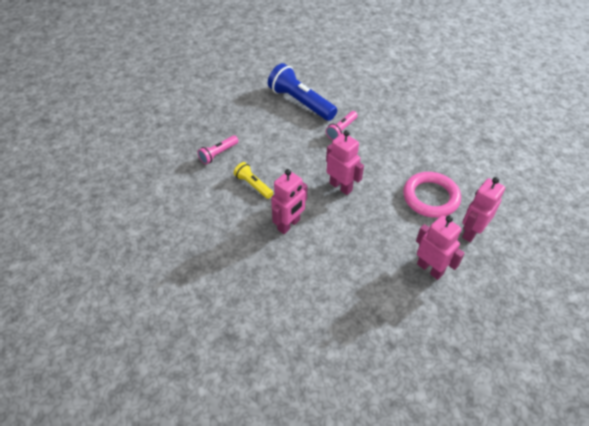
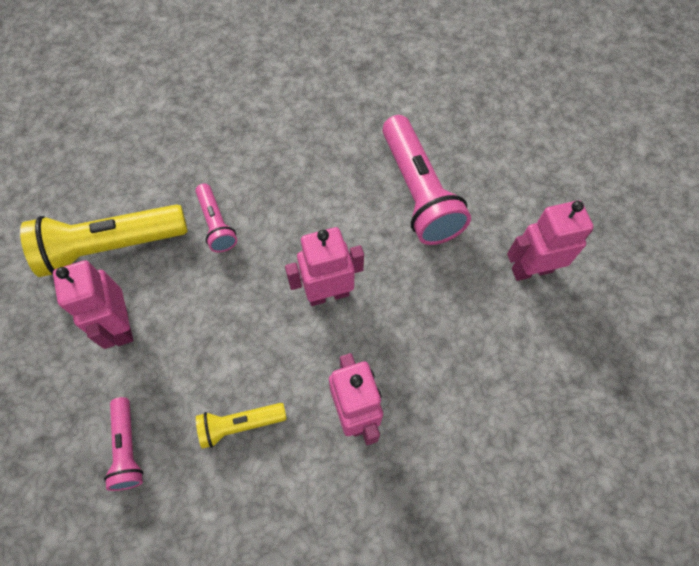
camera: 60 degrees left, 15 degrees up
(300, 102) = (111, 247): blue flashlight -> yellow flashlight
(430, 197) = (418, 192): pink ring -> pink flashlight
(471, 232) = (500, 185): pink robot -> pink robot (121, 326)

